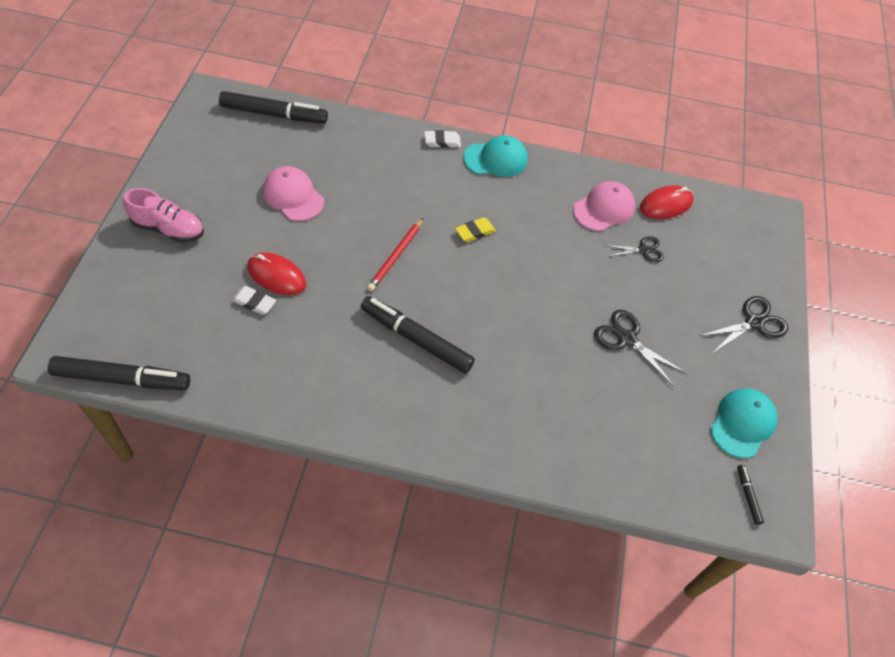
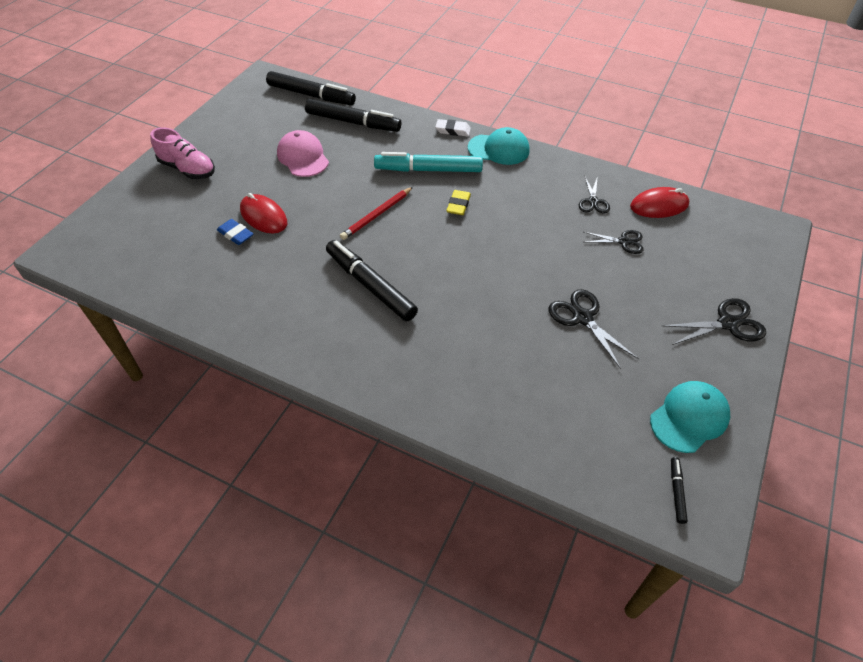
camera: 20 degrees right, 5 degrees down
(122, 379) = (99, 277): black marker -> black marker (353, 122)
(254, 302) = (235, 234): white eraser -> blue eraser
(432, 194) = (428, 170): none -> turquoise marker
(475, 232) = (458, 205): yellow eraser -> yellow eraser turned 60 degrees counterclockwise
(604, 209) = (593, 201): pink cap -> black scissors

